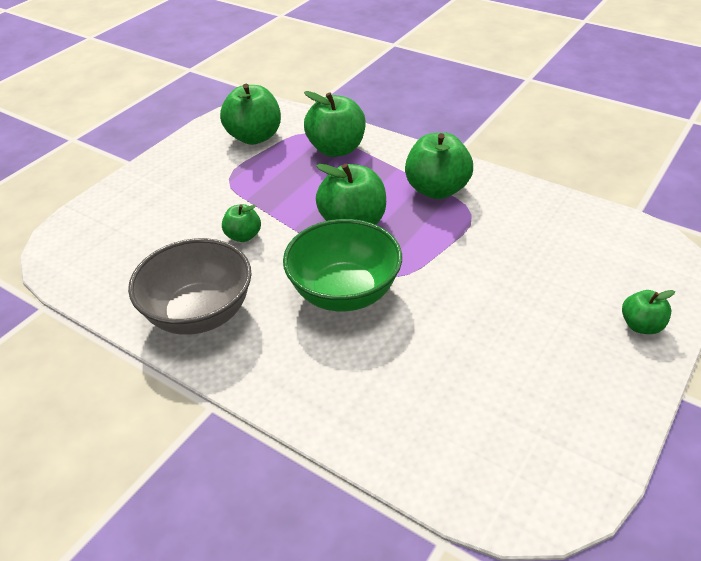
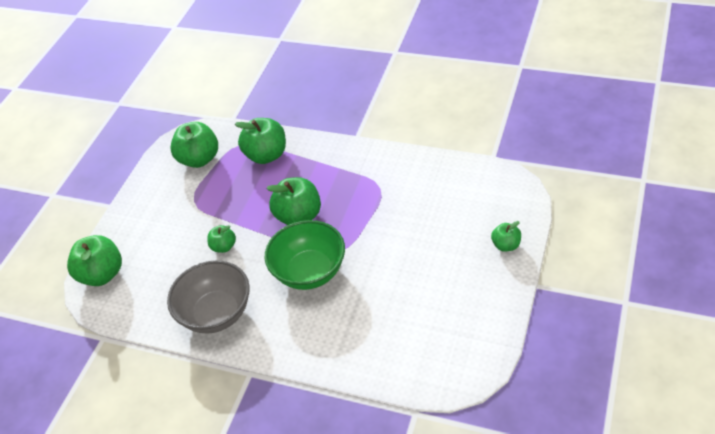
camera: 10 degrees left, 5 degrees up
(437, 189) = (351, 173): green apple -> green apple (102, 274)

